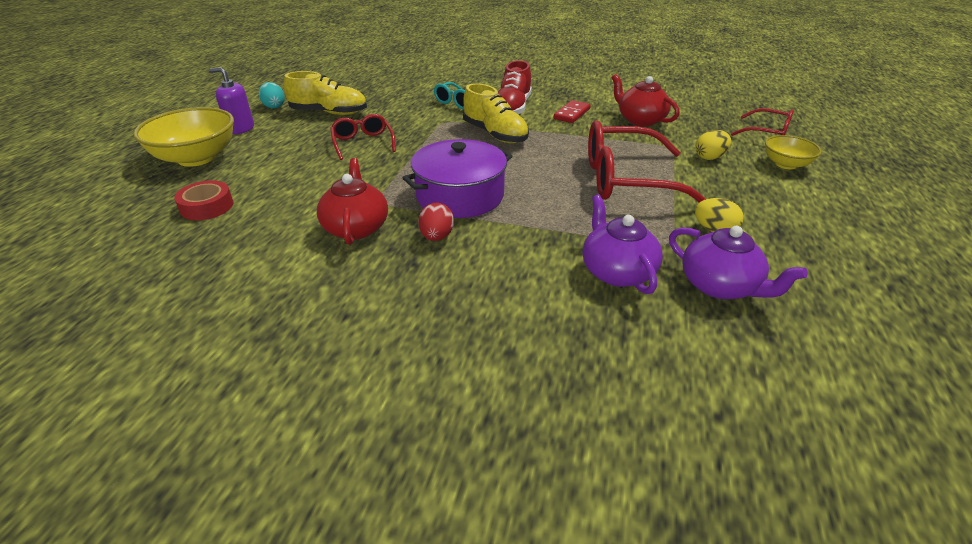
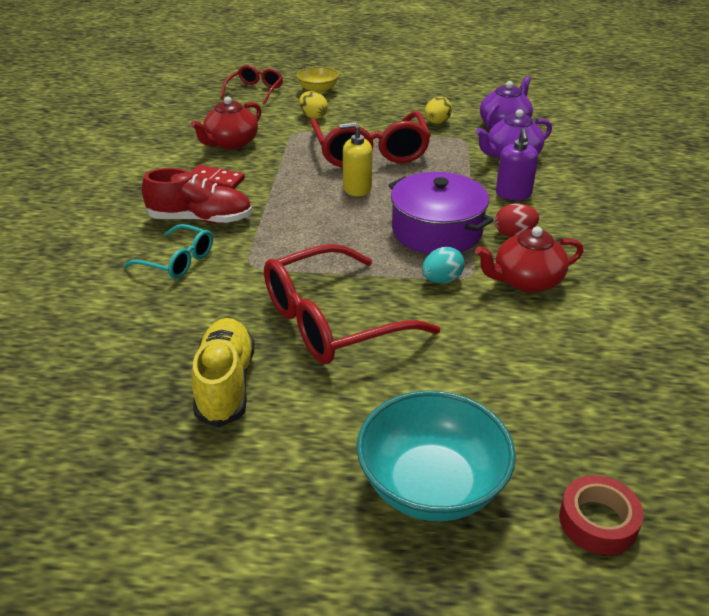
camera: 100 degrees left, 0 degrees up
(196, 158) = (431, 485): yellow bowl -> turquoise bowl
(207, 206) = (550, 408): red tape -> red tape (598, 521)
(240, 129) = (308, 476): purple soap dispenser -> purple soap dispenser (513, 194)
(274, 106) = (198, 469): turquoise egg -> turquoise egg (441, 280)
(363, 143) = (332, 321): red glasses -> red glasses, size x1.85
(495, 134) = (284, 224): yellow shoe -> none
(548, 166) = (357, 188): none -> yellow soap dispenser

